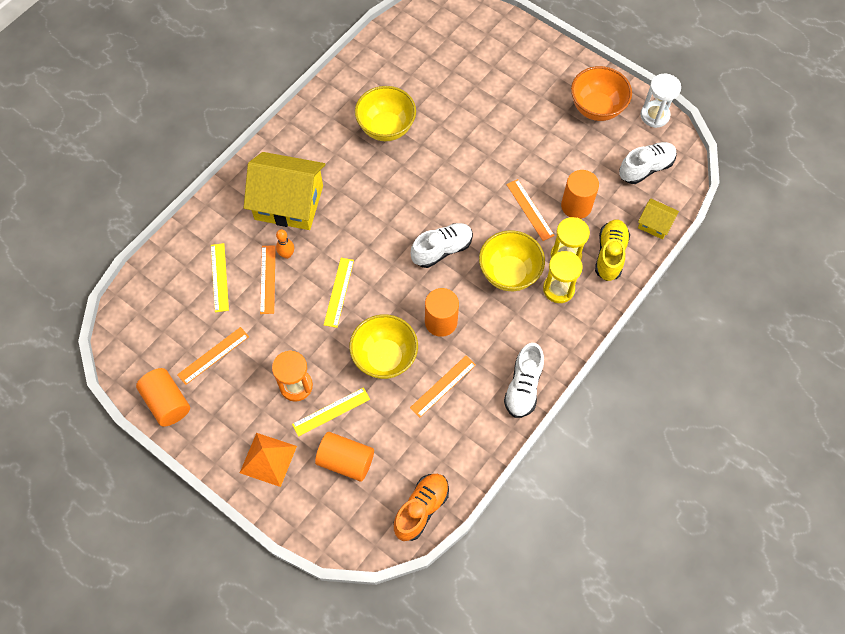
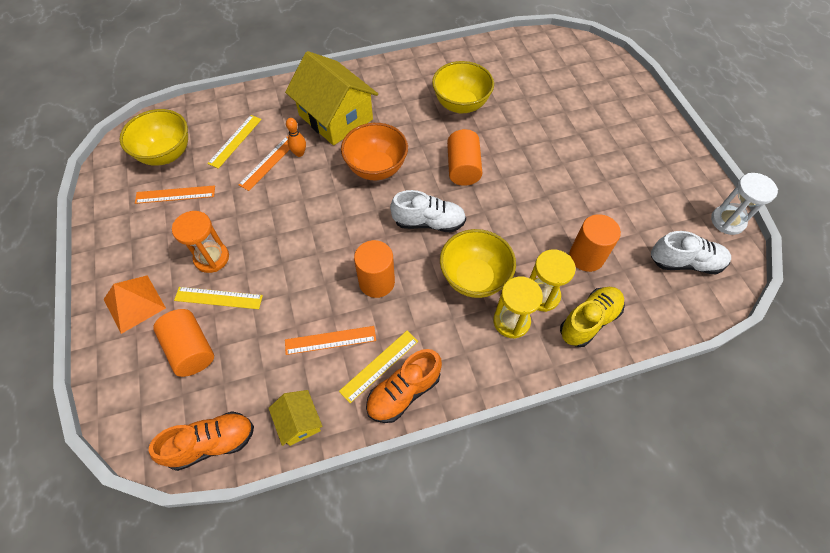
camera: 35 degrees right, 5 degrees down
(167, 402) = (109, 208): orange cylinder -> orange cylinder (463, 168)
(338, 292) = (313, 205): yellow ruler -> yellow ruler (379, 365)
(384, 357) = (302, 281): yellow bowl -> yellow bowl (166, 154)
(523, 387) = (403, 392): white shoe -> orange shoe
(529, 210) = (537, 235): orange ruler -> none
(596, 108) = (669, 184): orange bowl -> orange bowl (376, 168)
(655, 224) = (659, 320): yellow house -> yellow house (299, 422)

